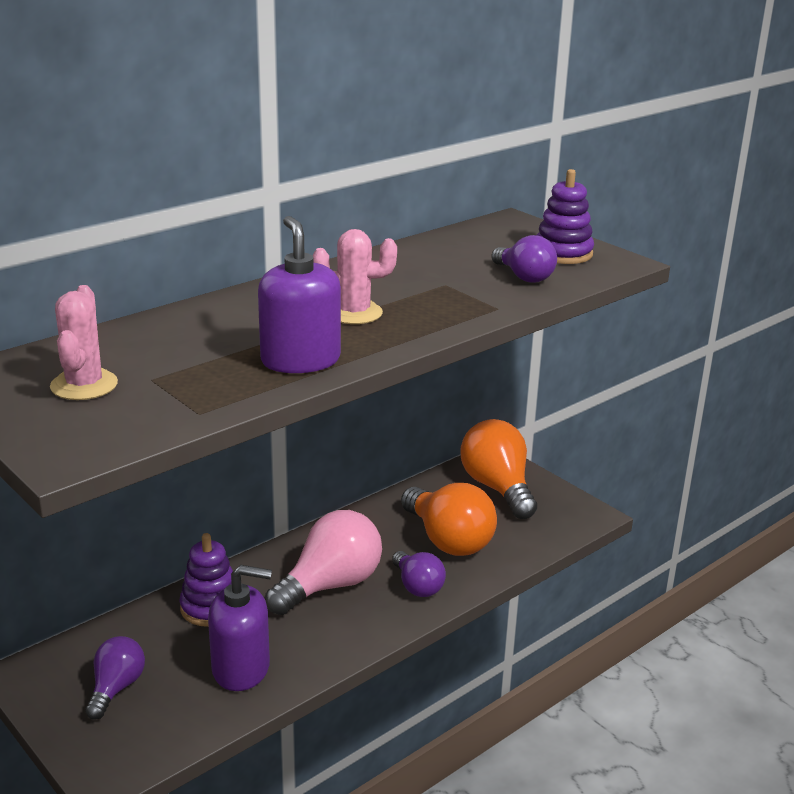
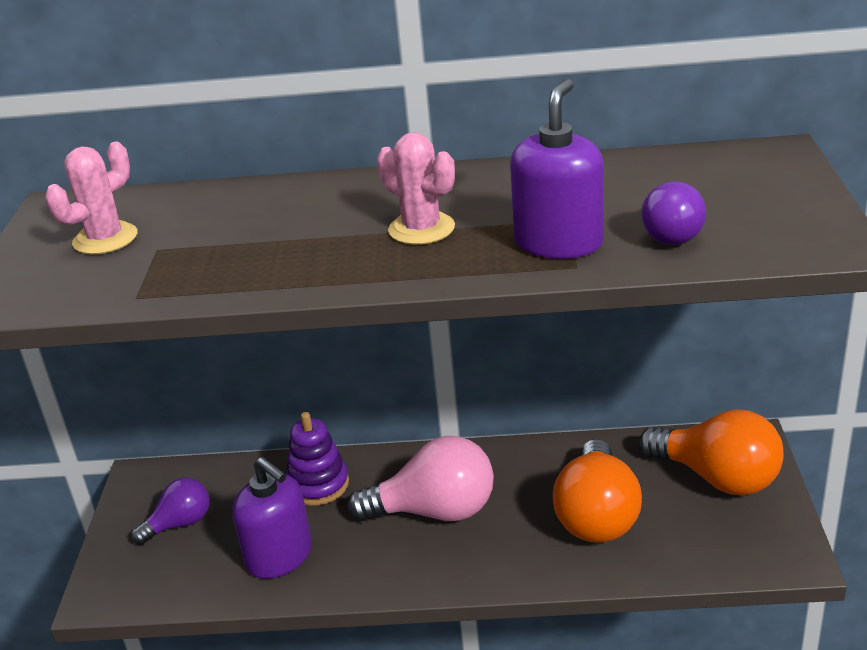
camera: 45 degrees right, 5 degrees up
(300, 360) = (293, 269): purple soap dispenser -> purple soap dispenser (558, 242)
(417, 586) = (511, 551): purple light bulb -> none
(498, 488) = (717, 478): orange light bulb -> orange light bulb turned 105 degrees clockwise
(563, 253) = (772, 213): purple stacking toy -> none

